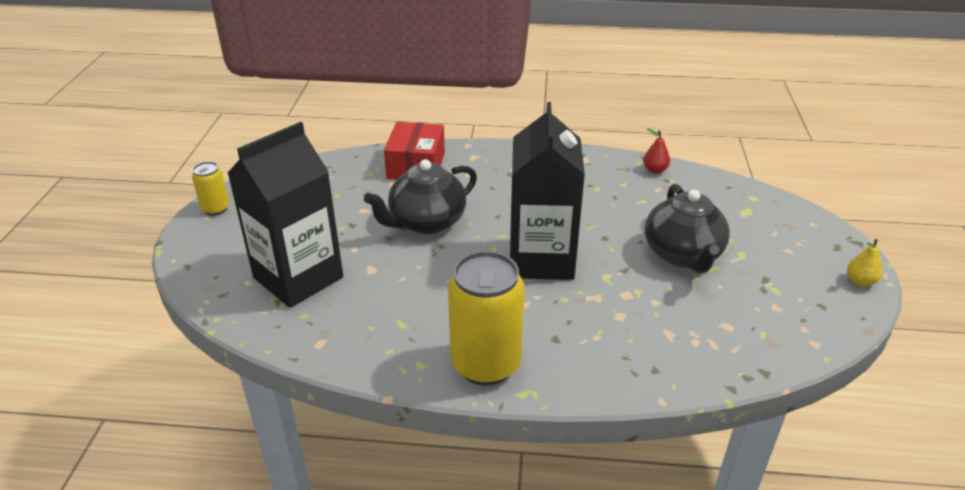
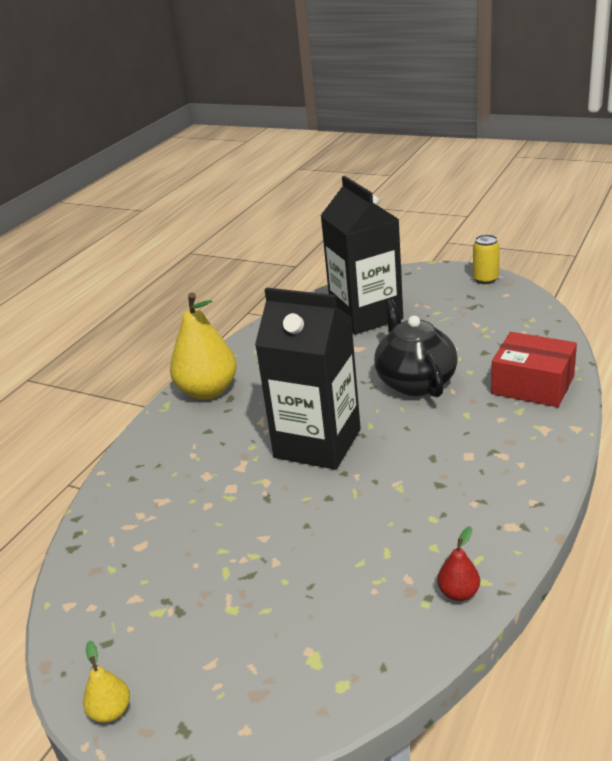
camera: 115 degrees right, 5 degrees down
(485, 364) = (208, 391): yellow can -> yellow pear
(682, 255) = (262, 552): black teapot -> none

